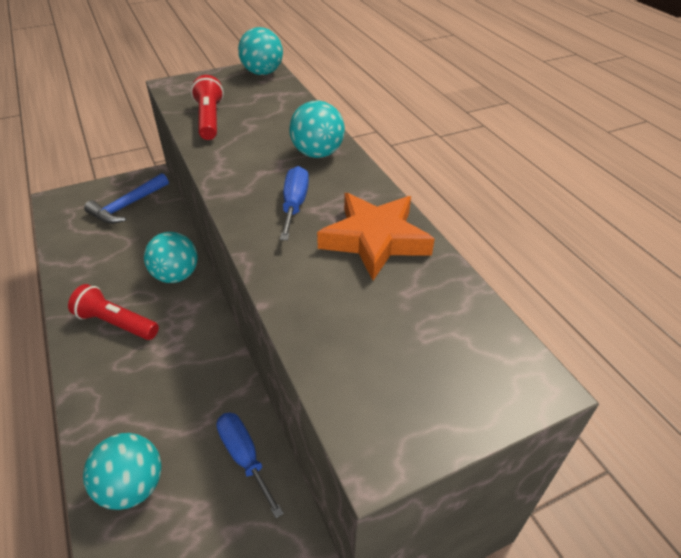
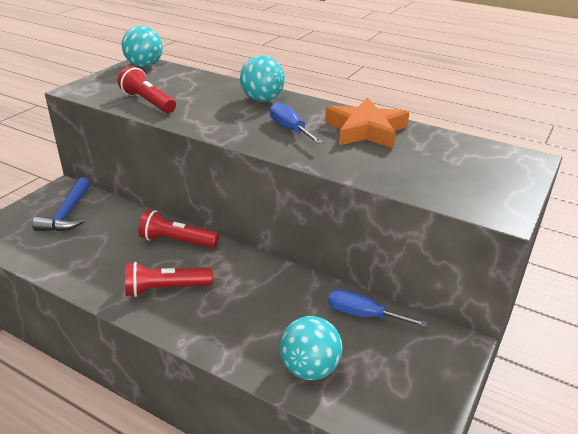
camera: 35 degrees left, 10 degrees down
(176, 275) = (177, 241): turquoise ball -> red flashlight

